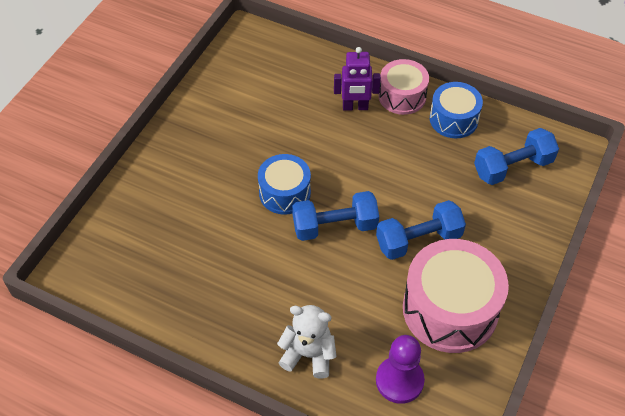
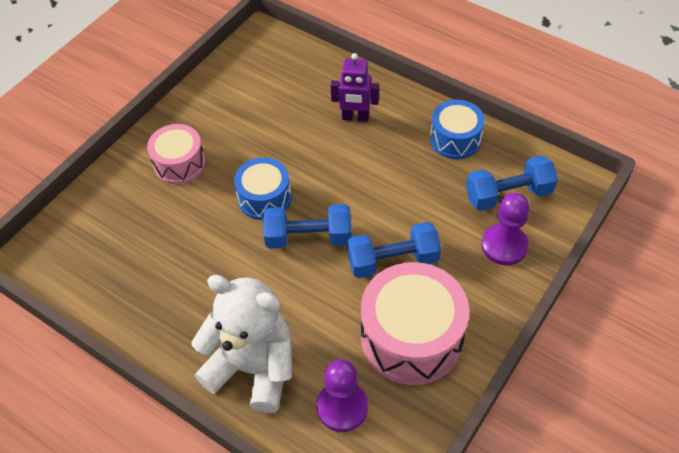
camera: 10 degrees right, 0 degrees up
(308, 354) = (253, 368): white teddy bear -> white teddy bear, size x1.66
(402, 96) = (406, 111): pink drum -> pink drum (179, 163)
(518, 215) = (504, 246): none -> purple pawn

